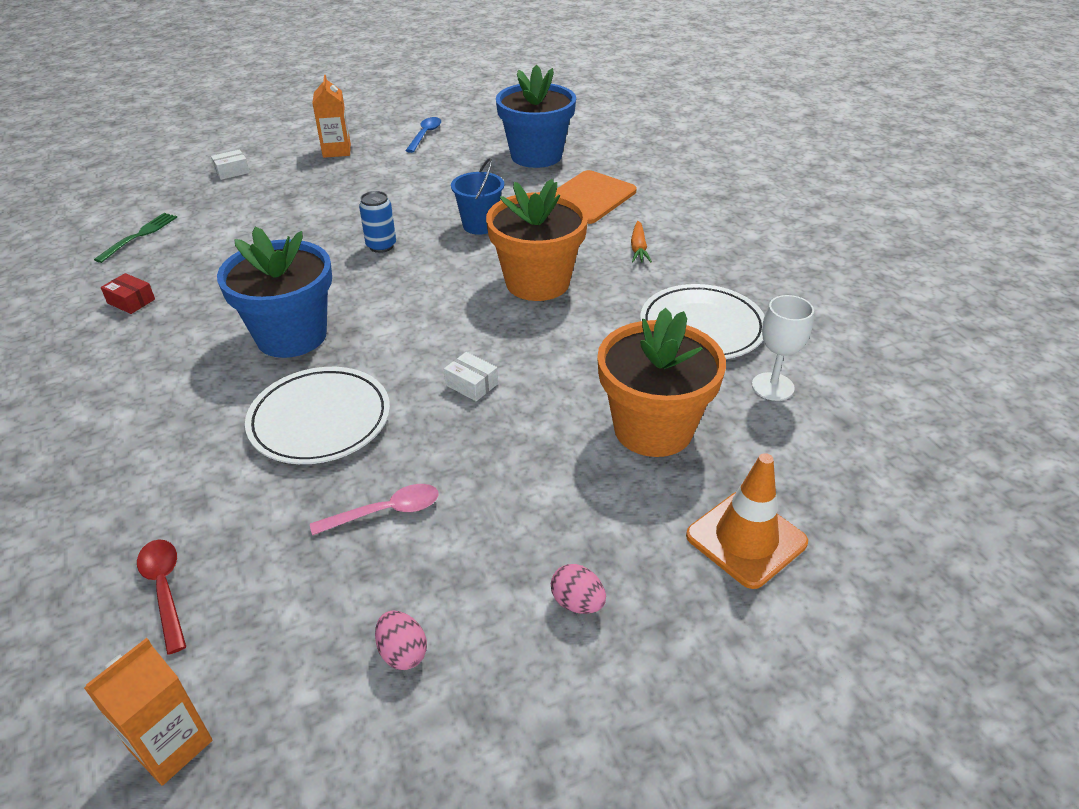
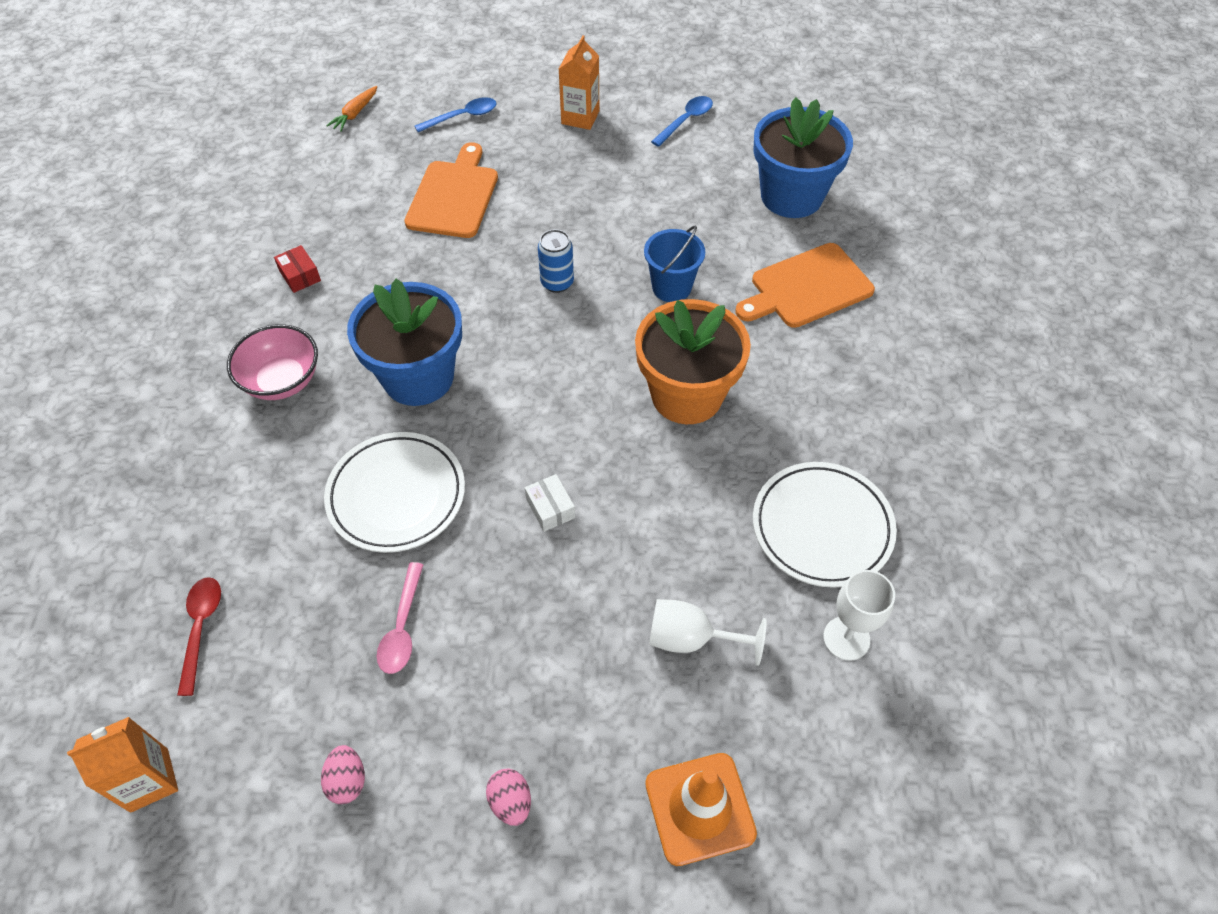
camera: 25 degrees right, 15 degrees up
(139, 236) = (340, 185): green fork -> none
(153, 376) = (282, 381): none -> pink bowl
(232, 171) = (462, 117): white box -> blue spoon
(254, 218) = (454, 196): none -> orange cutting board
(385, 512) = (402, 627): pink spoon -> pink spoon turned 90 degrees clockwise
(638, 248) = (823, 385): orange carrot -> orange carrot (355, 114)
(653, 429) = (691, 639): orange flower pot -> white goblet

